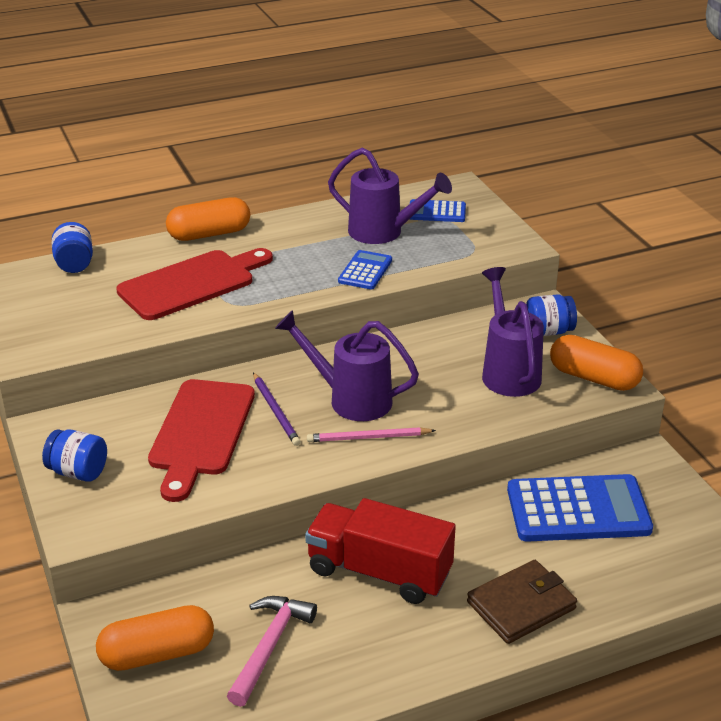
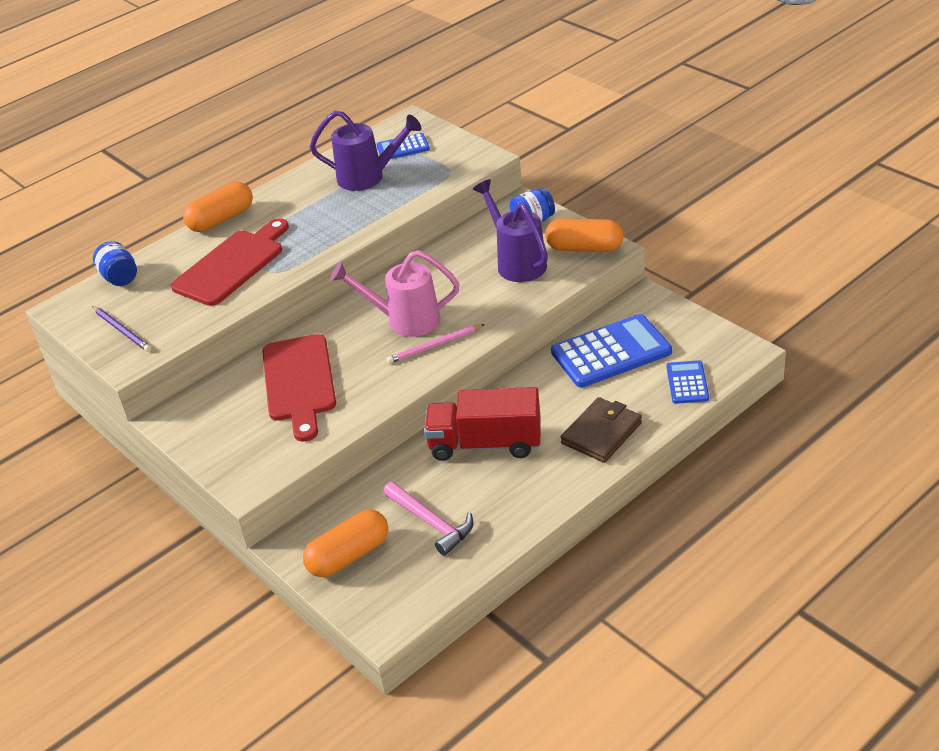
camera: 15 degrees left, 5 degrees up
(78, 472) = (217, 443): blue jar -> none
(269, 646) = (431, 522): pink hammer -> pink hammer turned 135 degrees clockwise
(275, 411) = (350, 348): purple pencil -> purple pencil (122, 330)
(351, 399) = (405, 320): purple watering can -> pink watering can
(365, 271) = (371, 213): blue calculator -> blue calculator (687, 383)

